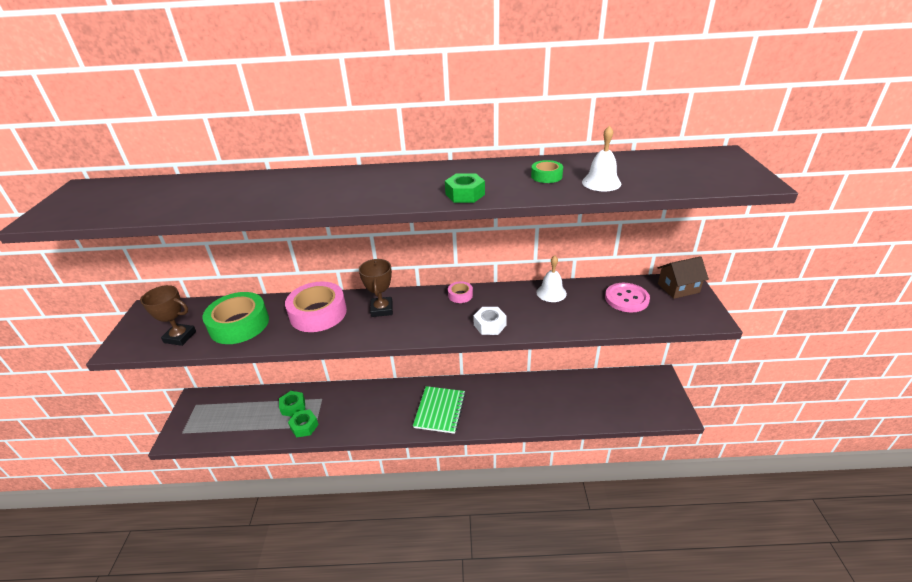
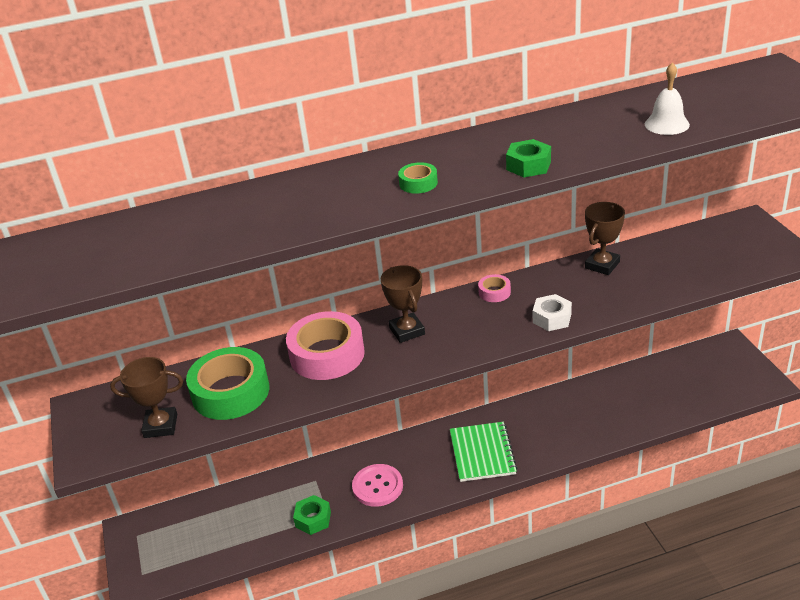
camera: 15 degrees left, 0 degrees up
(293, 407) = (282, 500): green nut -> none
(546, 176) = (602, 127): green tape -> green tape (418, 183)
(551, 293) = (602, 265): white bell -> brown trophy
(626, 299) = (691, 253): pink button -> pink button (377, 486)
(678, 288) = (742, 228): brown house -> none

